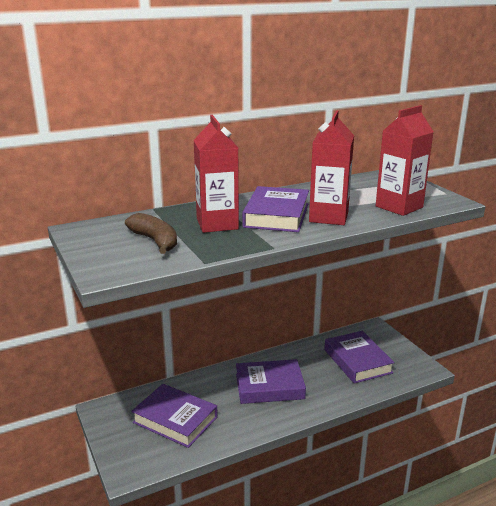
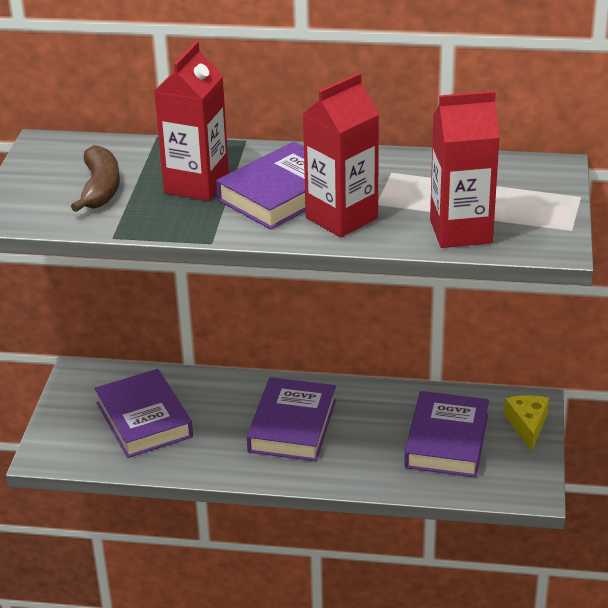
camera: 35 degrees right, 10 degrees up
(269, 386) = (292, 426): purple book -> purple book turned 75 degrees clockwise
(385, 338) = (527, 425): none -> yellow cheese

